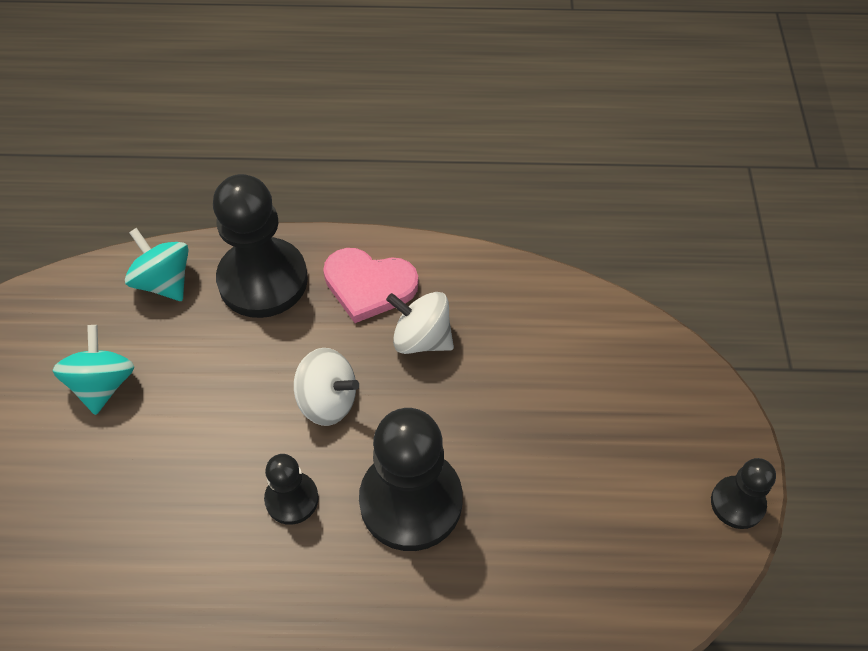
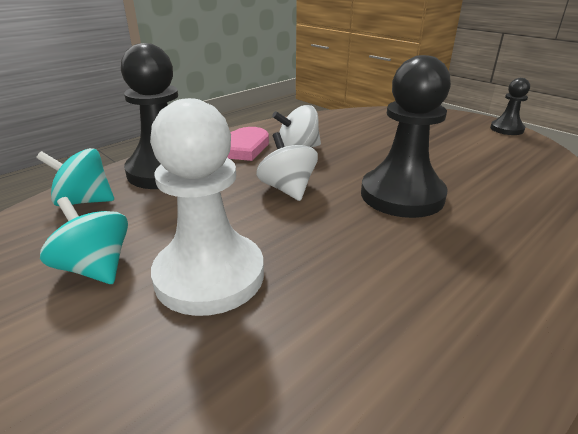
camera: 45 degrees left, 25 degrees down
(156, 459) = (209, 275): none -> white pawn
(292, 499) = (340, 233): black pawn -> none
(327, 401) = (287, 189): white spinning top -> white spinning top turned 90 degrees counterclockwise

